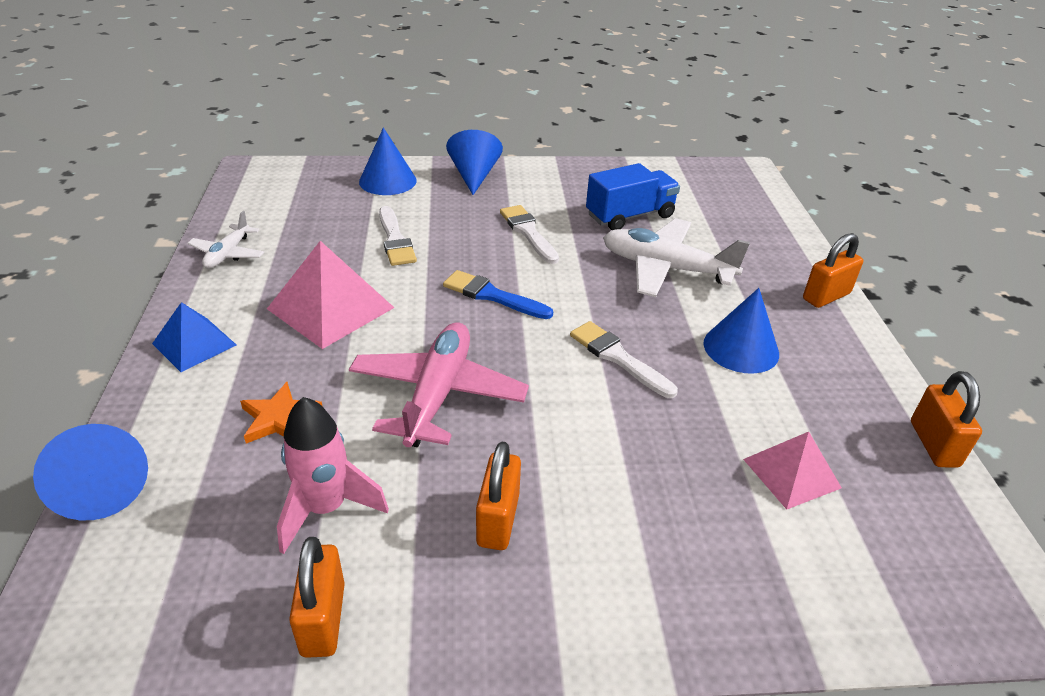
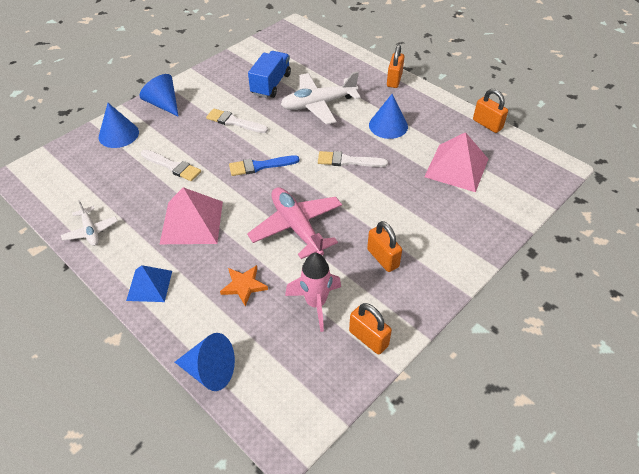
camera: 40 degrees left, 10 degrees up
(791, 473) = (456, 167): pink pyramid -> pink pyramid, size x1.61

